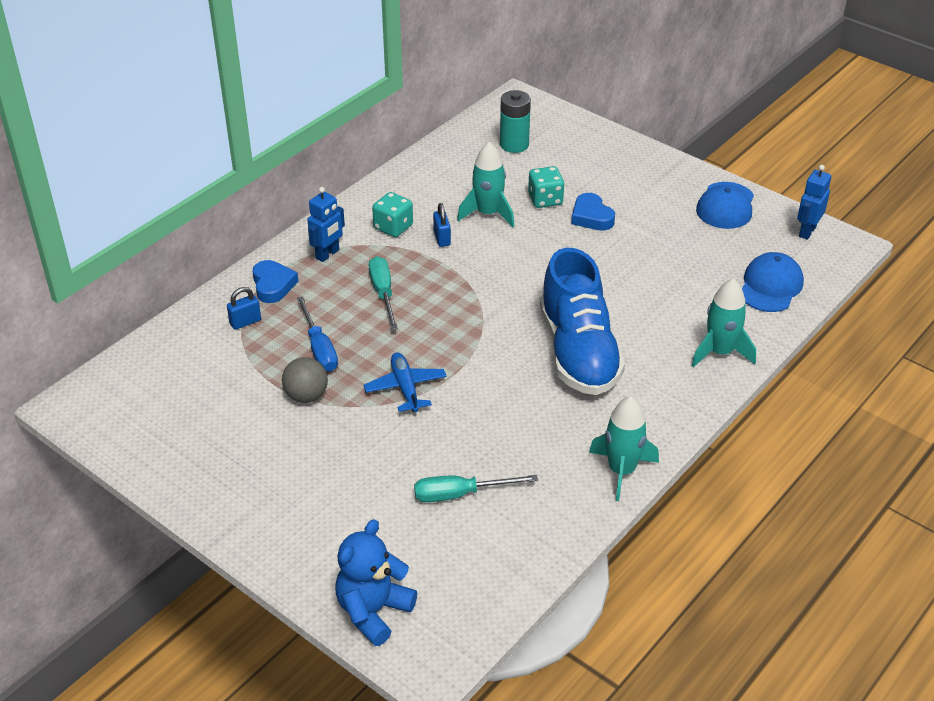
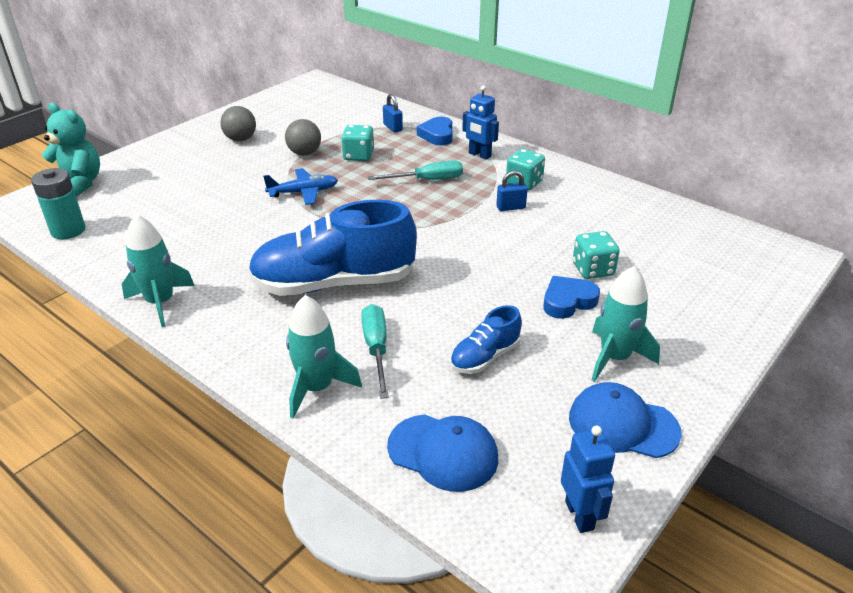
camera: 90 degrees right, 5 degrees down
(257, 462) = (240, 139): none -> grey ball
(273, 285) = (437, 135): blue heart -> blue heart turned 105 degrees clockwise
(319, 348) = (358, 156): blue screwdriver -> turquoise dice
(373, 611) = (78, 184): blue teddy bear -> turquoise teddy bear
(460, 494) = (172, 218): turquoise screwdriver -> turquoise screwdriver (376, 349)
(488, 213) = (557, 233): turquoise rocket -> turquoise rocket (614, 358)
(514, 145) = (694, 251): turquoise battery -> turquoise battery (68, 230)
(667, 263) = (485, 357): none -> blue shoe
(807, 231) = (580, 515): blue robot -> blue robot turned 45 degrees clockwise

